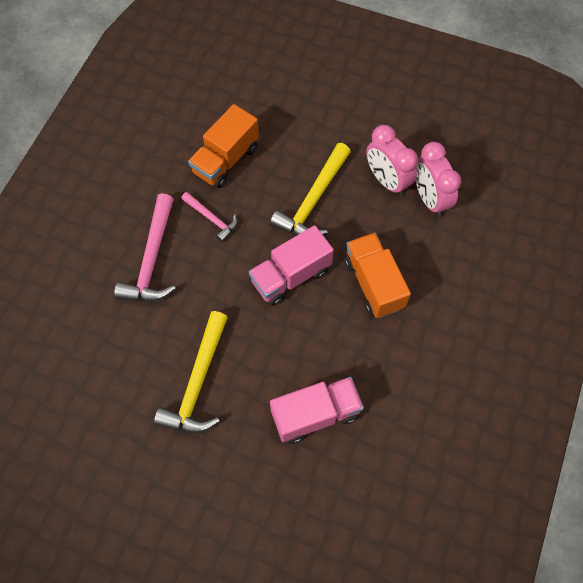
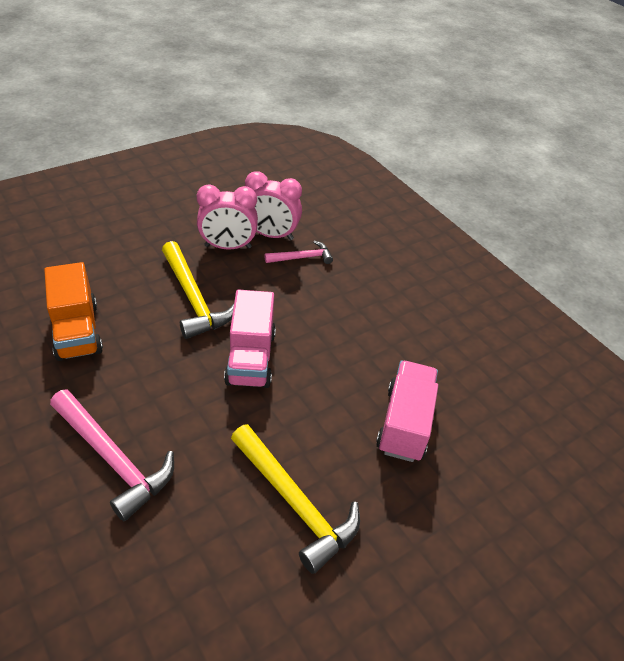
camera: 60 degrees left, 20 degrees down
(212, 218) = (126, 379): pink hammer -> pink hammer (302, 257)
(373, 283) = (312, 310): orange truck -> none

